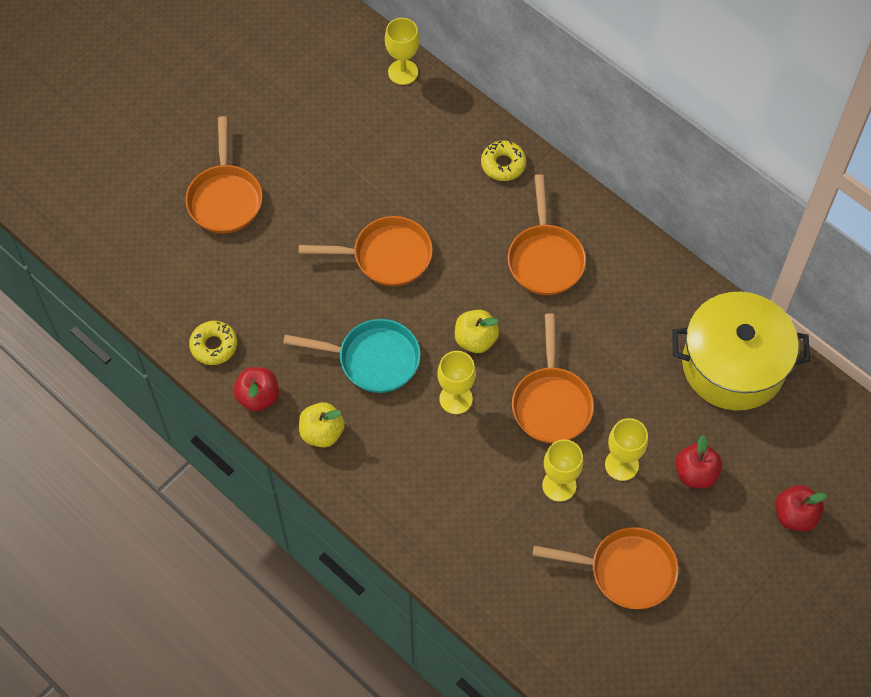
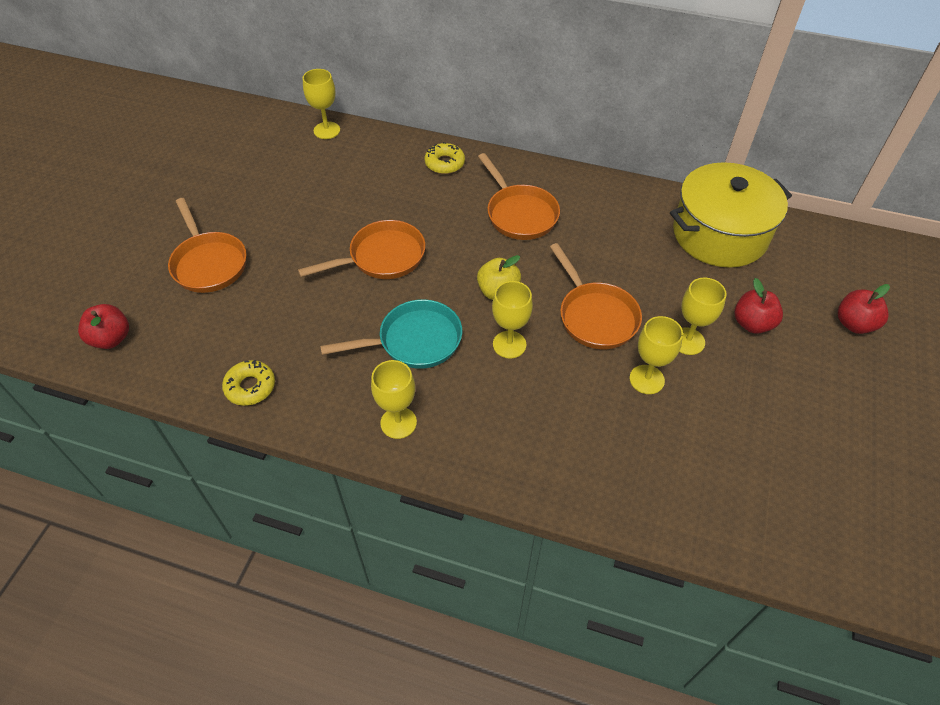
camera: 25 degrees left, 10 degrees down
(258, 397) = (317, 415): red apple -> red apple (111, 339)
(322, 433) = (398, 423): yellow apple -> yellow goblet
(626, 571) = (755, 428): orange pan -> none

